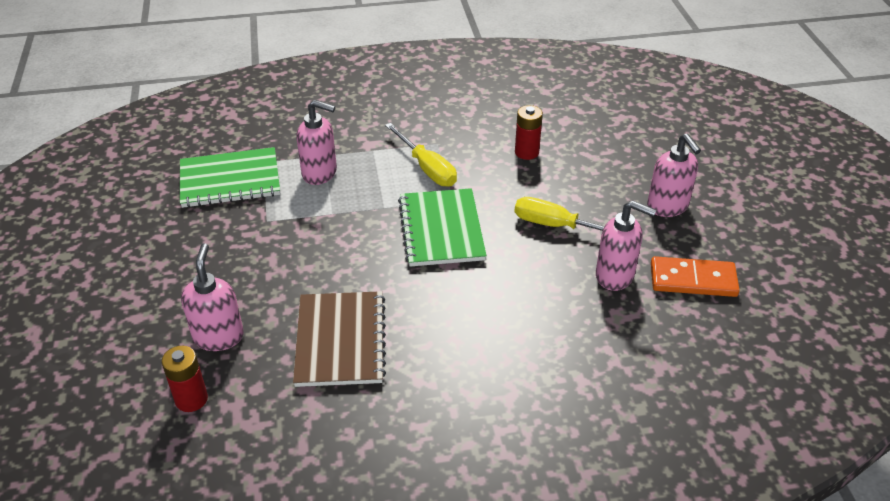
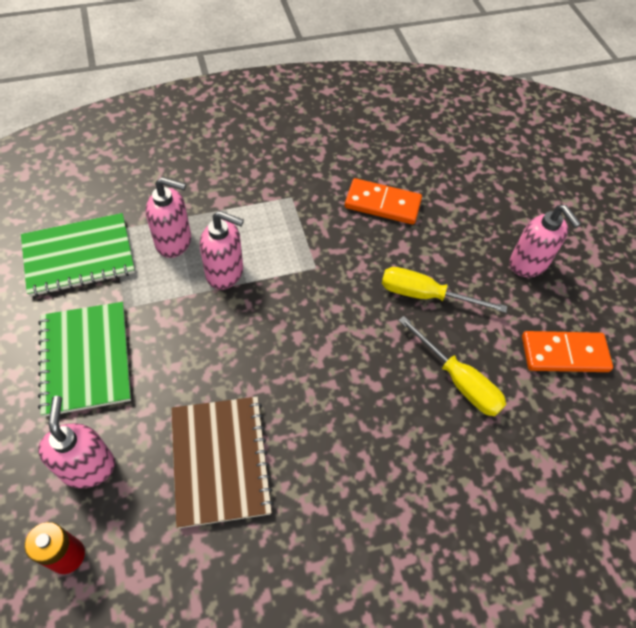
camera: 10 degrees left, 15 degrees up
(427, 168) = (284, 229): yellow screwdriver -> yellow screwdriver (458, 380)
(441, 229) = (308, 307): green notebook -> green notebook (86, 359)
(526, 152) = (382, 204): red battery -> orange domino
(615, 276) = (489, 354): pink soap dispenser -> pink soap dispenser (225, 273)

